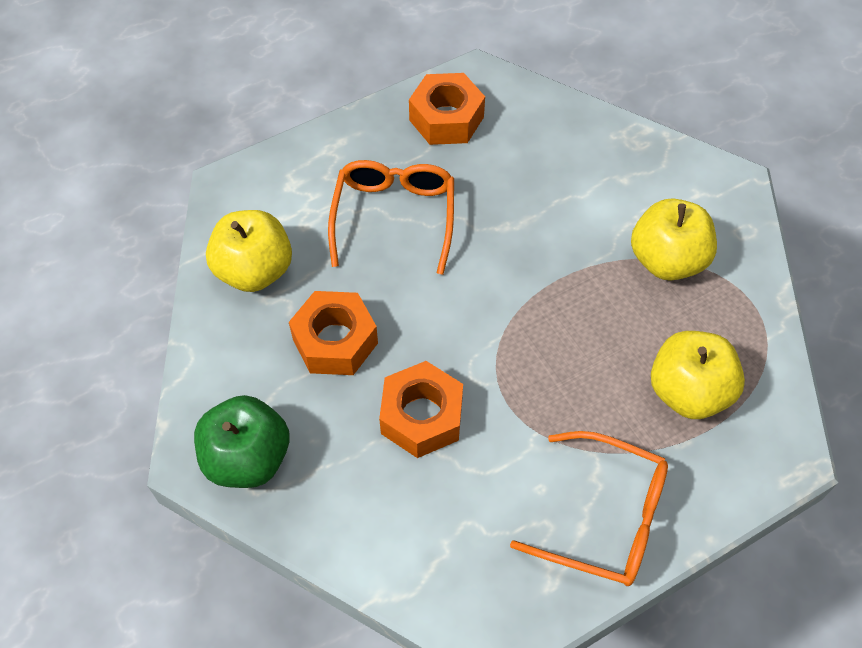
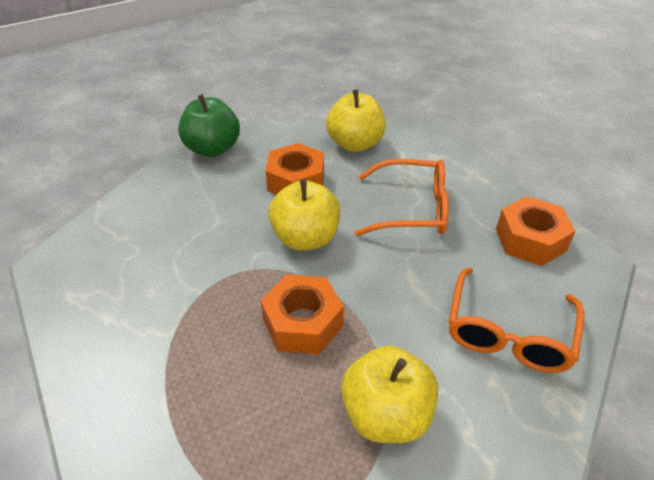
camera: 90 degrees right, 15 degrees down
(422, 416) = (228, 225): orange nut -> orange nut (302, 323)
(605, 518) = (111, 335): orange glasses -> orange glasses (508, 333)
(688, 391) = (221, 417): yellow apple -> yellow apple (305, 238)

